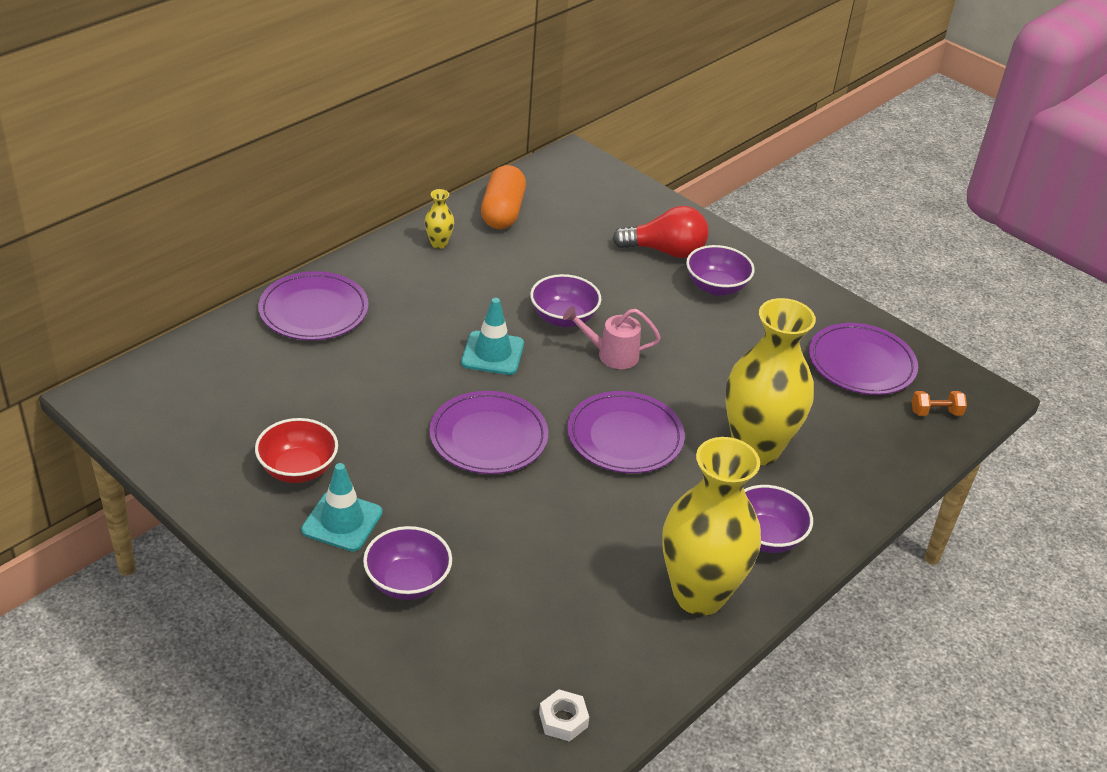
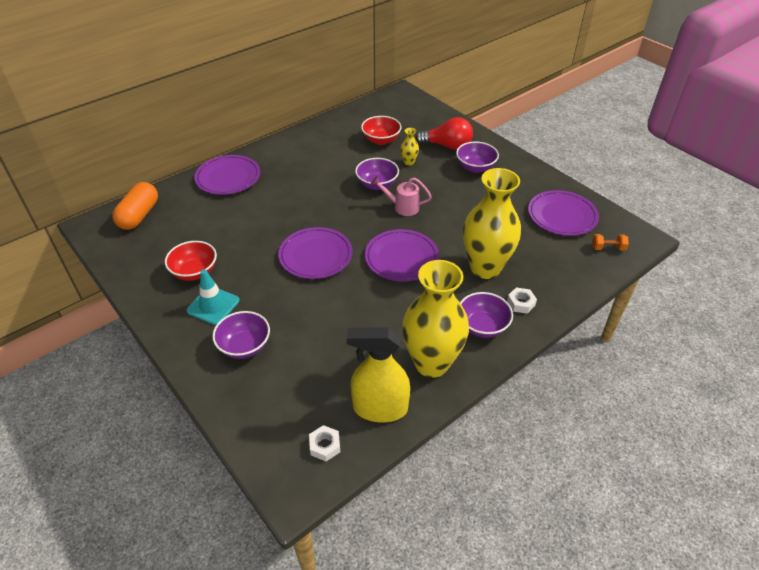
camera: 10 degrees right, 5 degrees up
(439, 243) = (311, 140): yellow vase -> yellow vase (409, 162)
(492, 353) = (329, 205): turquoise traffic cone -> none
(502, 212) = (353, 122): orange capsule -> orange capsule (139, 215)
(556, 242) = (381, 140): none -> red bowl
(634, 663) = (380, 408): none -> yellow spray bottle
(817, 501) = (521, 303): none -> white nut

